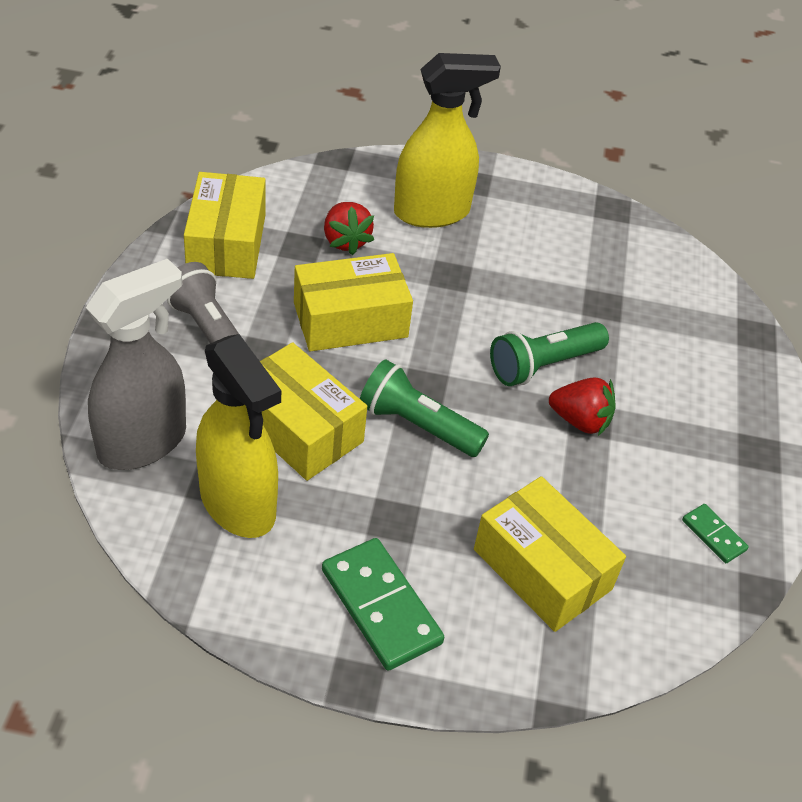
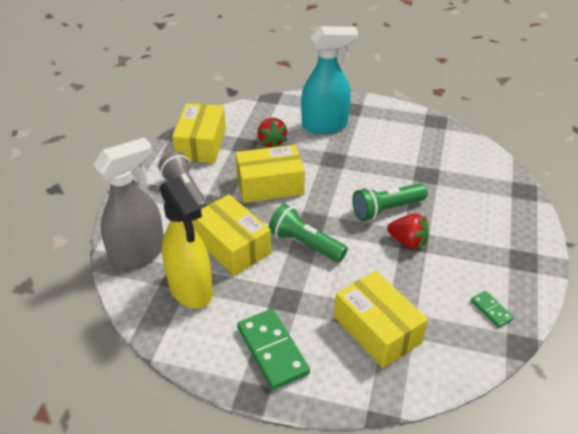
camera: 10 degrees right, 5 degrees down
(432, 212) = (325, 125): yellow spray bottle -> turquoise spray bottle

